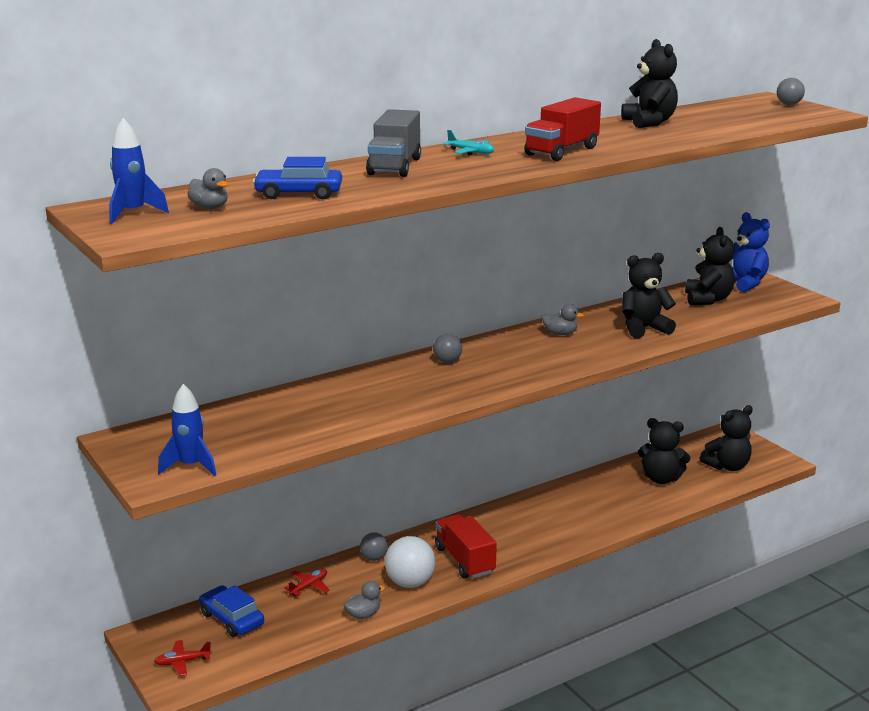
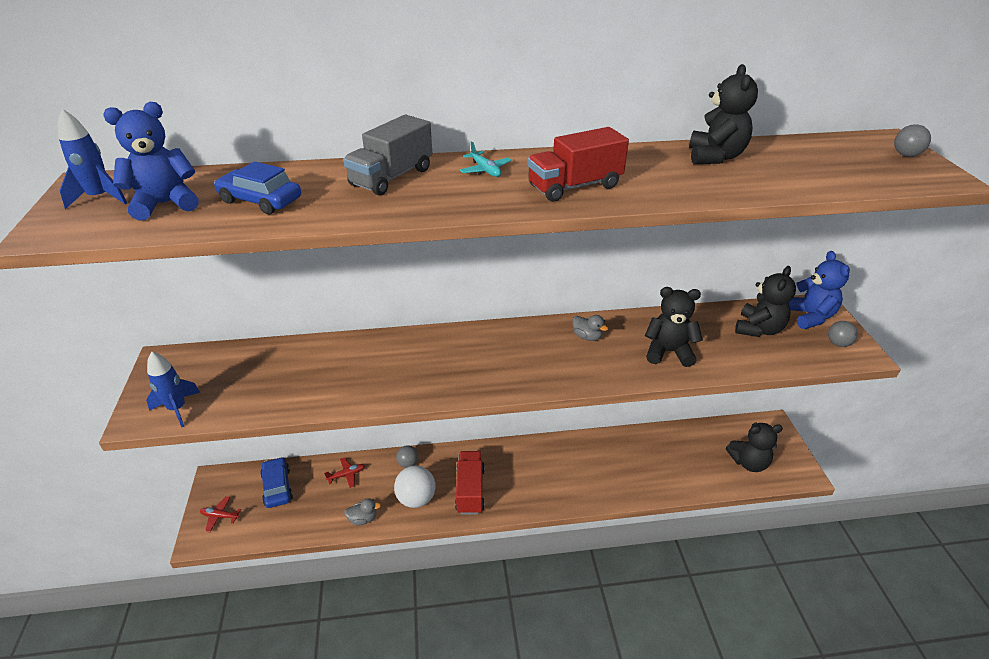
camera: 25 degrees right, 15 degrees up
(210, 208) = (165, 204): grey duck -> blue teddy bear
(447, 361) = (466, 344): grey ball -> grey ball (838, 343)
(661, 479) = (681, 457): black teddy bear -> none

